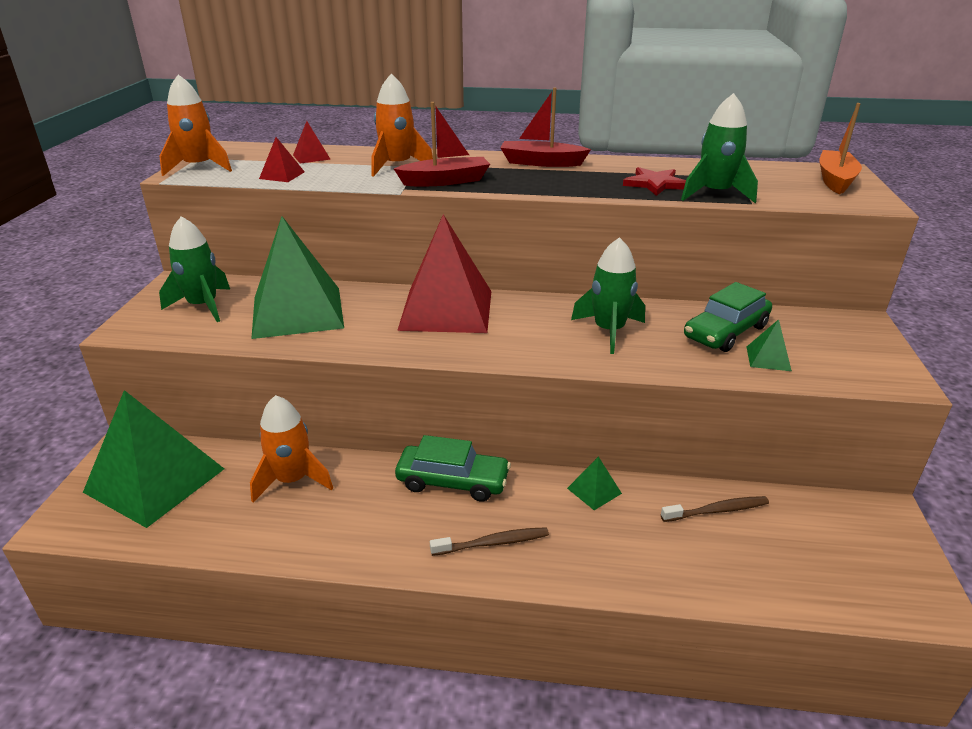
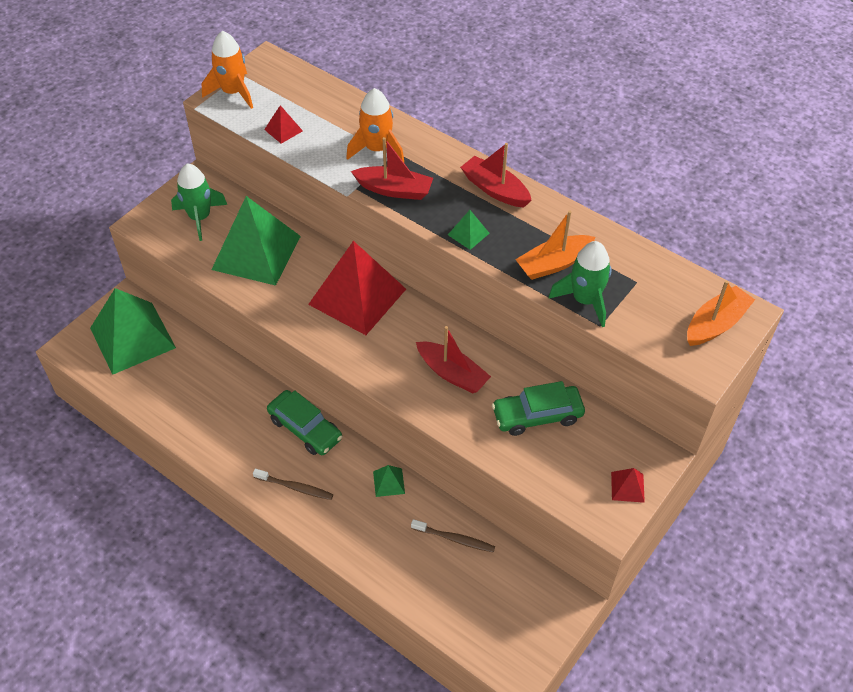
camera: 30 degrees right, 20 degrees up
(292, 480) = (210, 377): orange rocket -> none
(311, 157) = (323, 106): red pyramid -> red pyramid (627, 487)
(608, 331) = (452, 373): green rocket -> red boat
(655, 184) = (553, 264): red star -> orange boat
(768, 358) = (538, 456): green pyramid -> green pyramid (468, 234)

